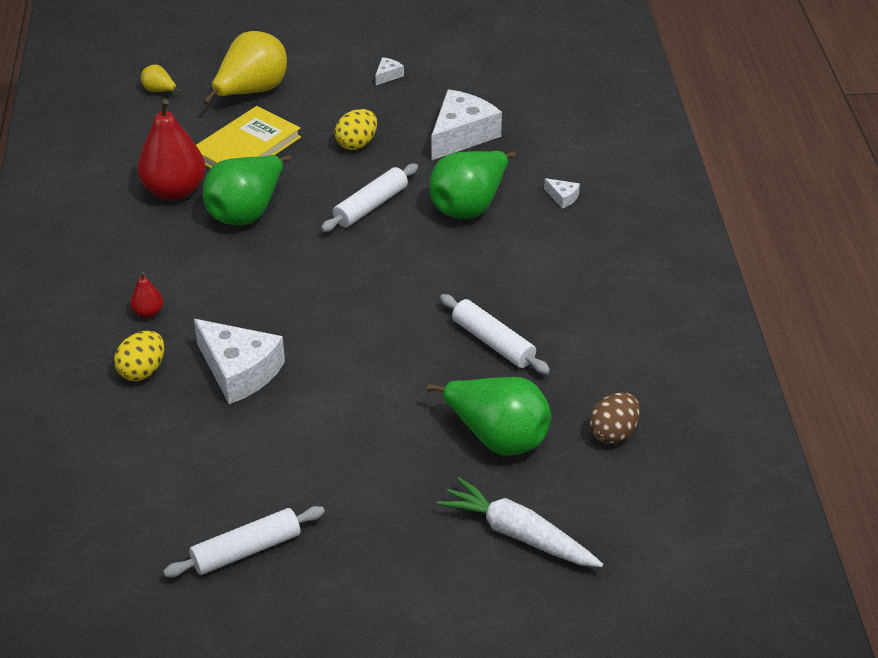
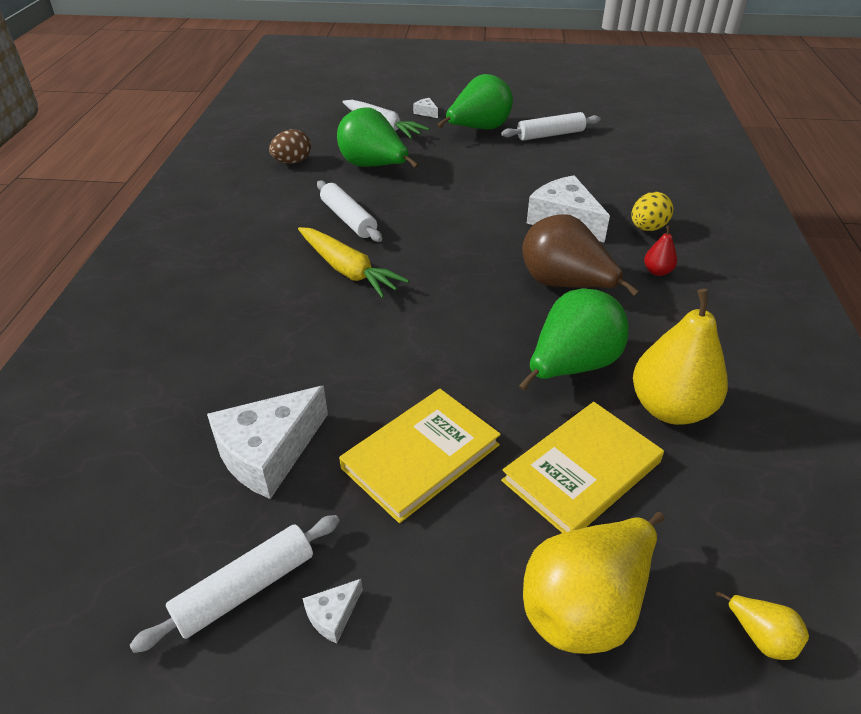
camera: 170 degrees left, 0 degrees up
(174, 191) = (670, 408): red pear -> yellow pear
(246, 286) = (564, 285): none -> brown pear
(357, 144) = (421, 456): yellow egg -> yellow book
(371, 206) = (422, 357): white rolling pin -> white rolling pin (245, 588)
(465, 277) = (348, 270): none -> yellow carrot
(469, 206) = (309, 343): green pear -> green pear (478, 129)
(562, 197) = (199, 341): white cheese -> white cheese (426, 112)

